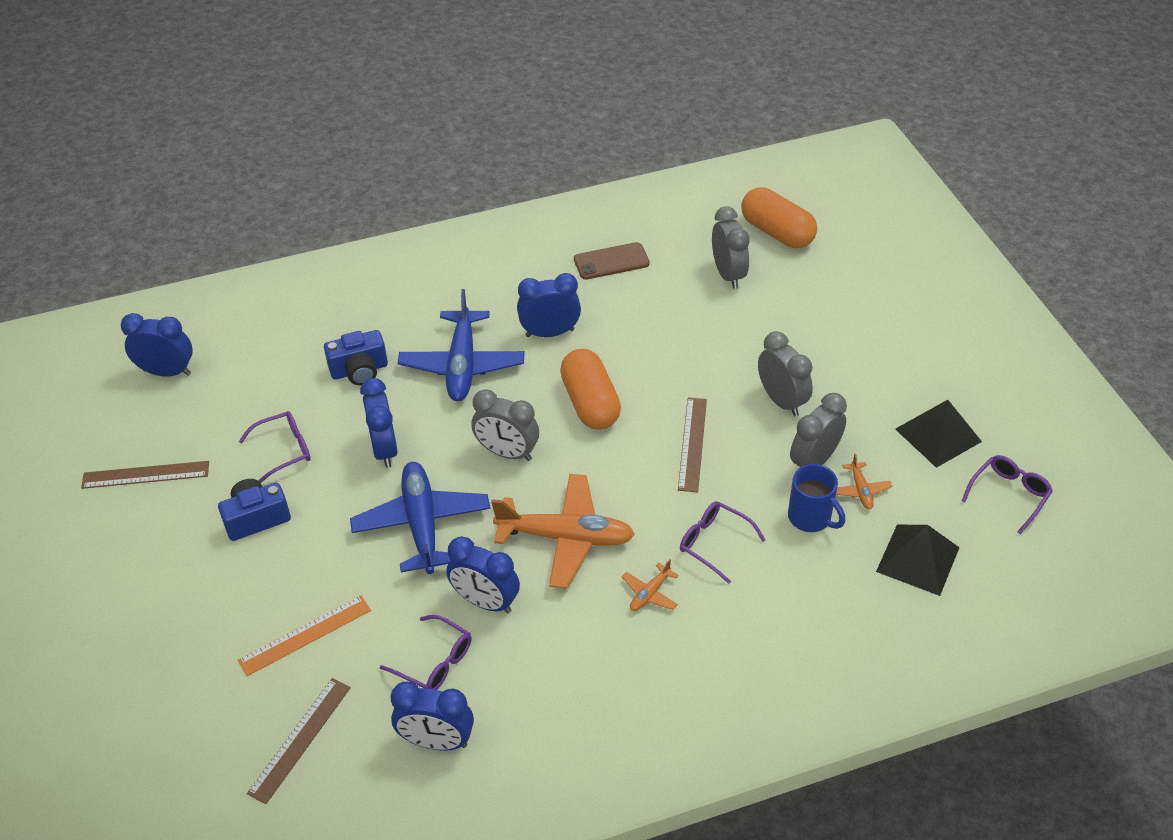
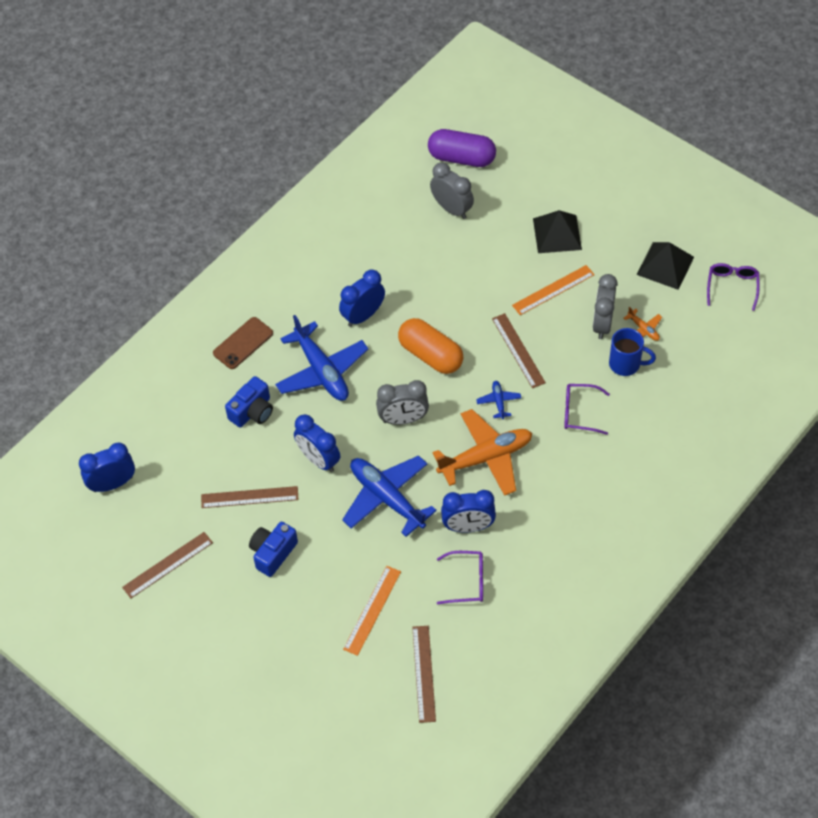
camera: 30 degrees left, 10 degrees up
(283, 450) = (249, 497): purple glasses -> brown ruler
(436, 741) = (506, 628): blue clock -> none
(611, 261) = (363, 237): brown phone -> brown phone (243, 343)
(627, 486) = (498, 402): none -> blue plane
(650, 593) = (564, 466): orange plane -> none
(777, 232) = (461, 158): orange capsule -> purple capsule
(781, 401) = (553, 290): grey clock -> orange ruler
(917, 559) = (706, 359): black pyramid -> black pyramid (557, 234)

